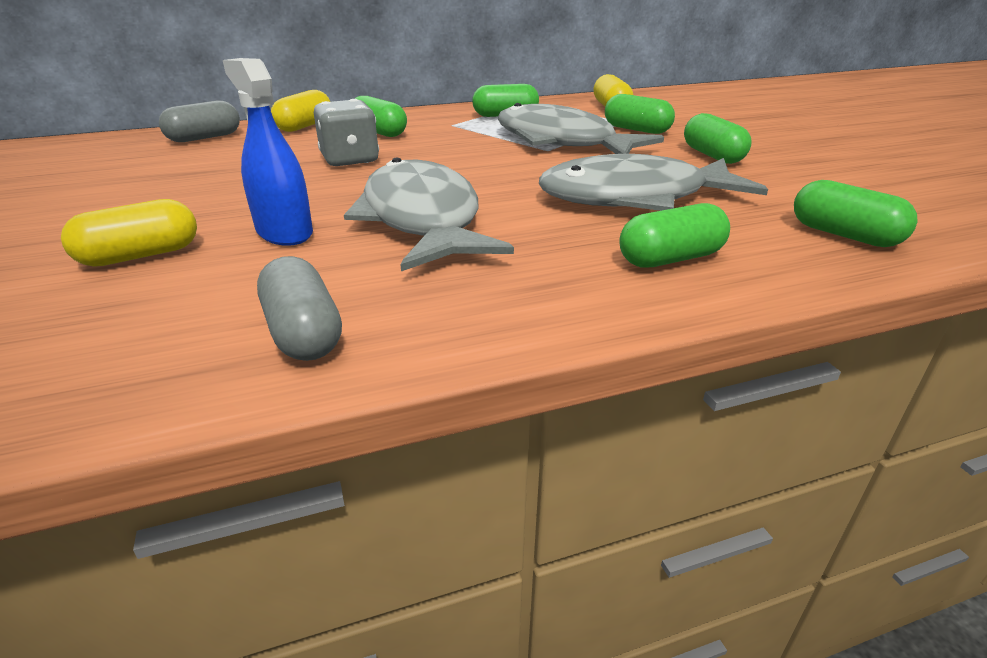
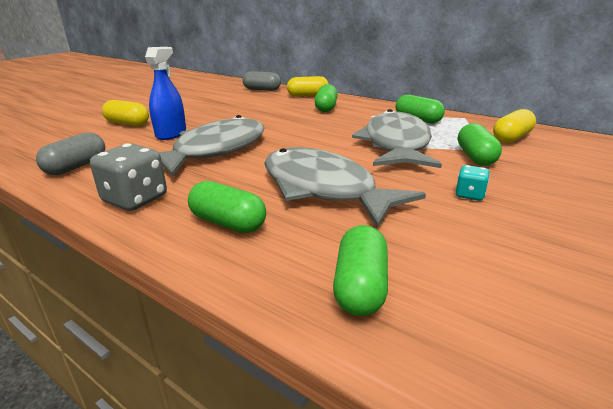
camera: 55 degrees right, 5 degrees down
(350, 160) = (275, 116): grey dice -> grey dice (135, 199)
(712, 156) = (469, 195): green capsule -> turquoise dice

